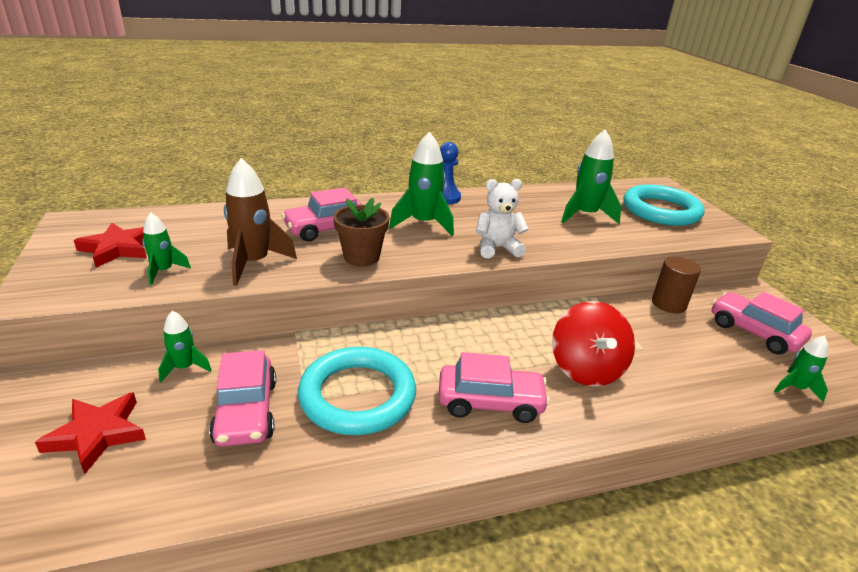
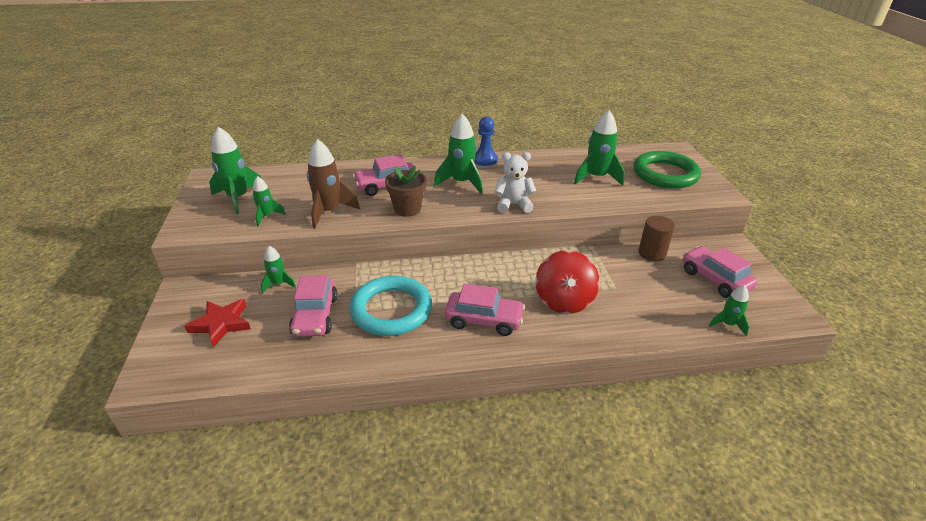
camera: 10 degrees right, 5 degrees up
(118, 248) = (238, 198): red star -> green rocket
(661, 210) = (665, 174): turquoise ring -> green ring

